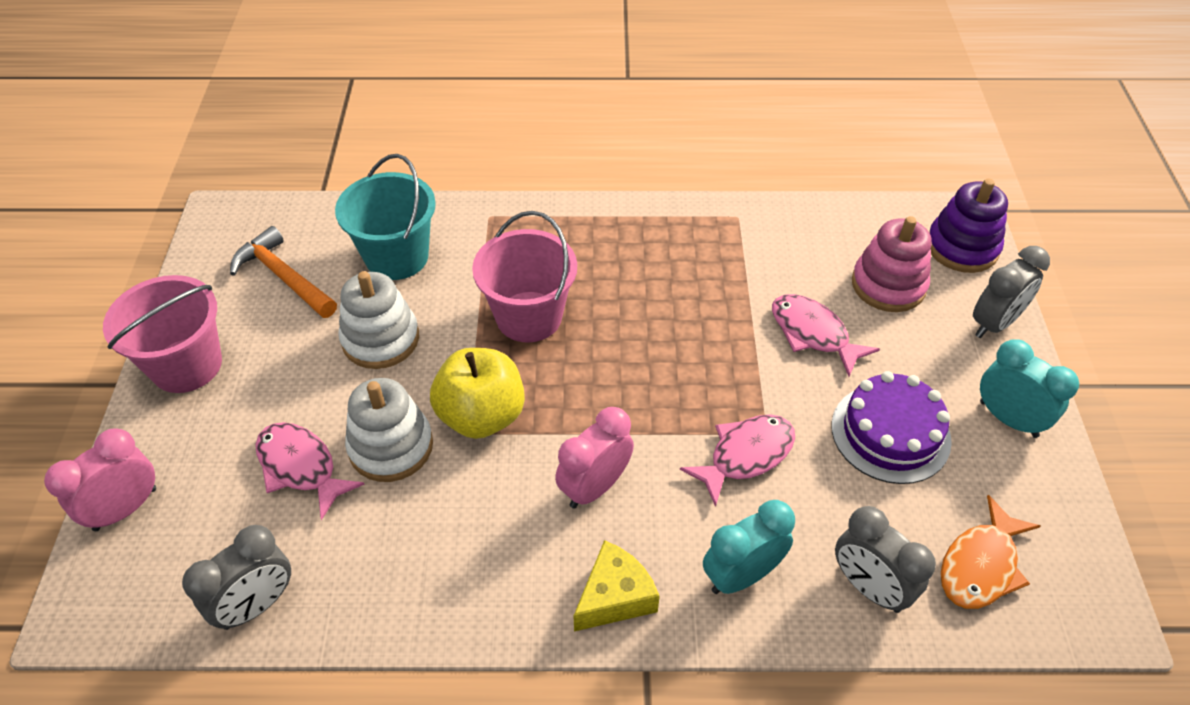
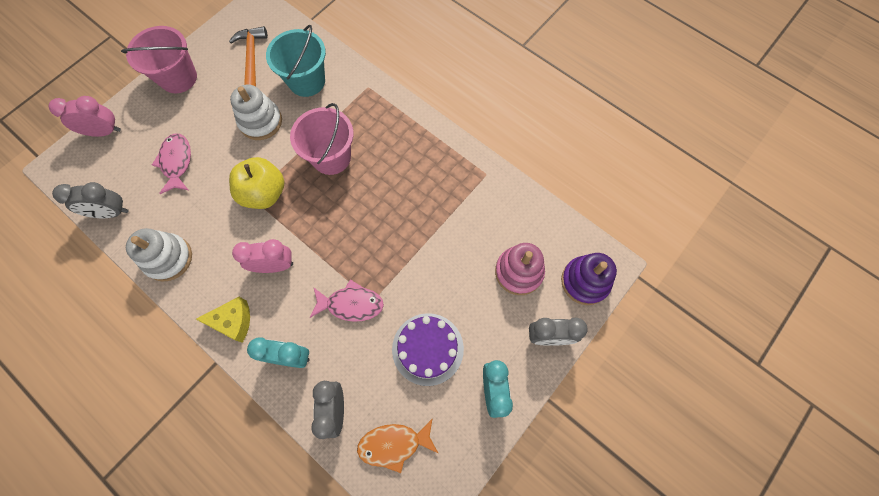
camera: 40 degrees right, 20 degrees up
(391, 446) = (217, 180): white stacking toy -> white stacking toy (168, 258)
(813, 334) = (450, 268): pink fish -> none

